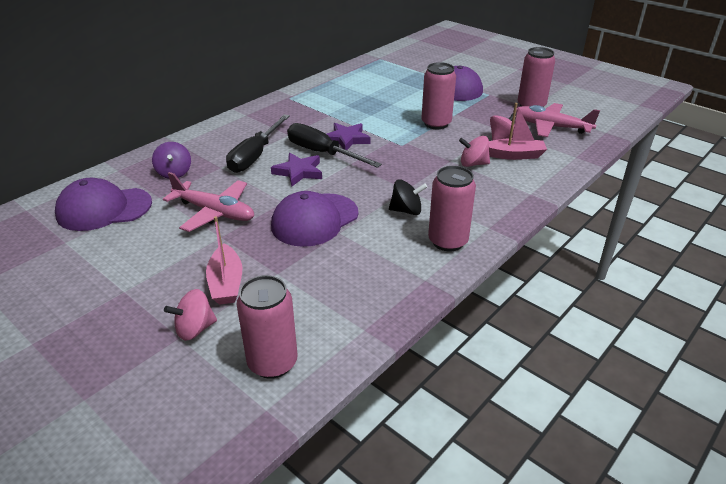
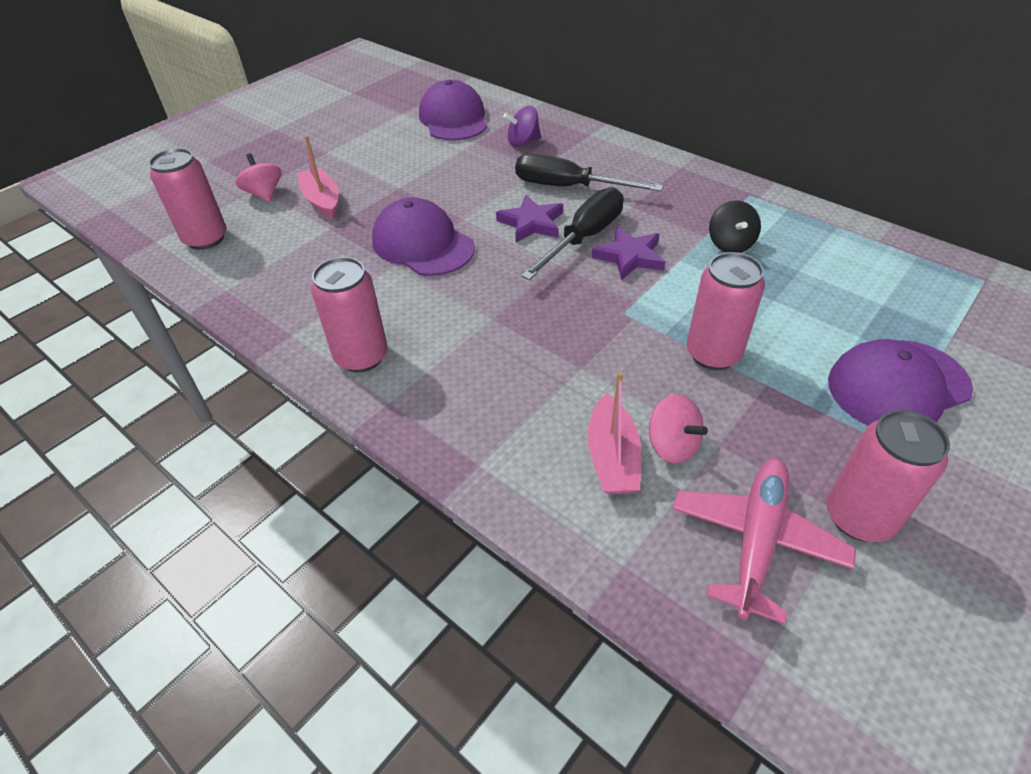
camera: 90 degrees right, 10 degrees up
(215, 212) = (443, 177): pink plane -> none
(226, 283) = (322, 201): pink boat -> pink boat turned 75 degrees clockwise
(406, 210) = (437, 318): black spinning top -> black spinning top (730, 244)
(473, 164) = (572, 396): pink spinning top -> none

